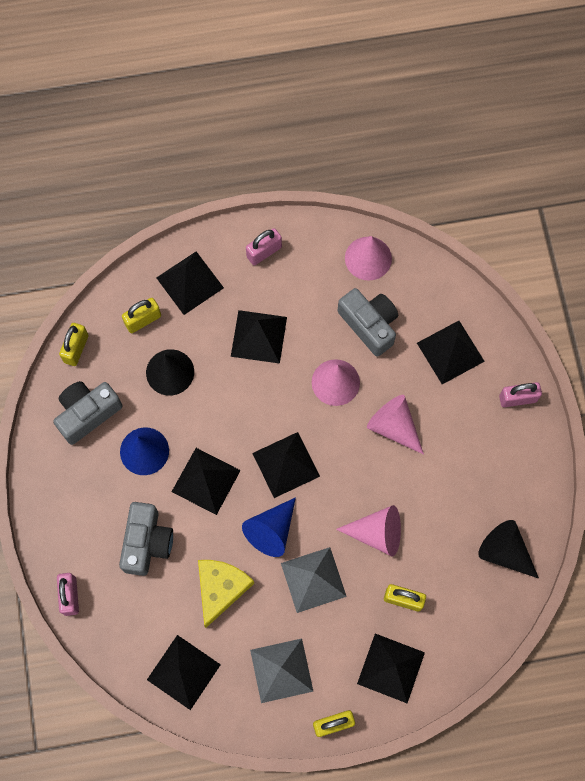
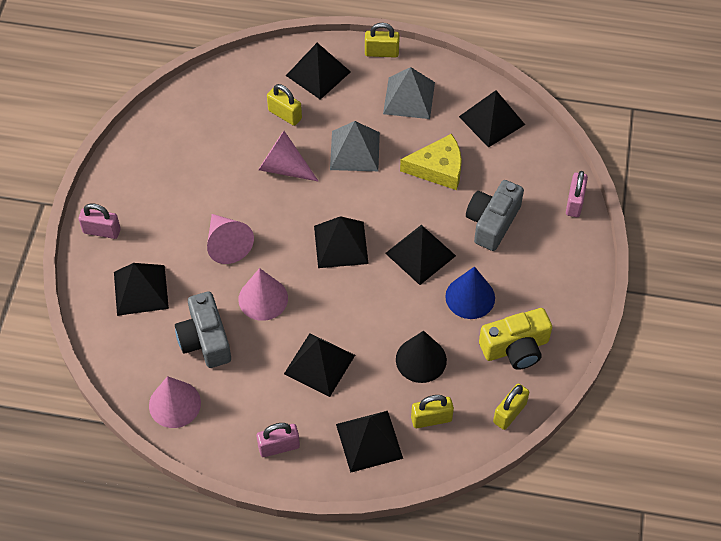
camera: 160 degrees left, 15 degrees down
(87, 413) = (515, 347): grey camera -> yellow camera
(220, 588) = (438, 168): yellow cheese -> yellow cheese turned 135 degrees counterclockwise
(271, 531) = (376, 197): blue cone -> none
(504, 551) = (182, 121): black cone -> none

